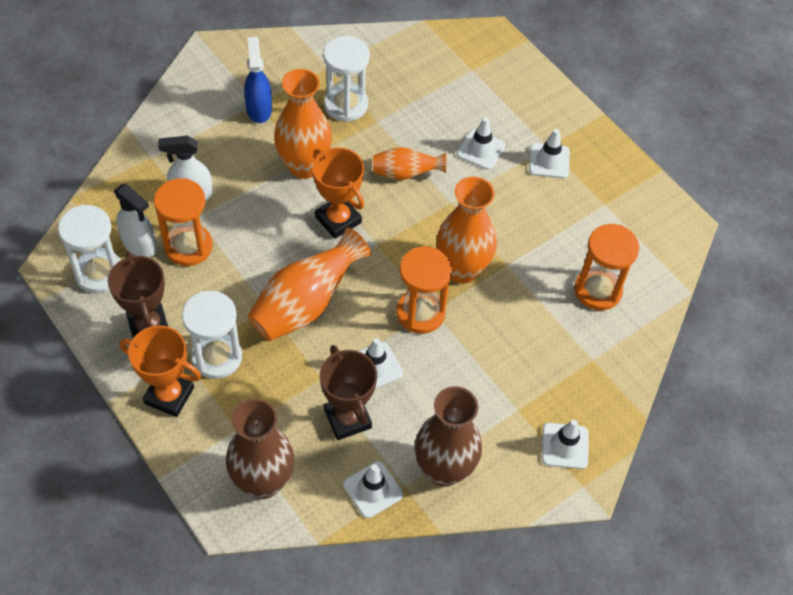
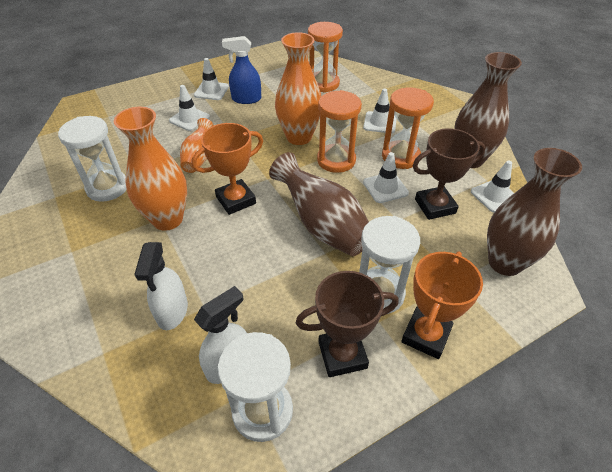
camera: 80 degrees left, 10 degrees down
(188, 247) = (242, 315): orange hourglass -> orange hourglass (400, 157)
(259, 109) = (80, 250): blue spray bottle -> blue spray bottle (246, 99)
(306, 304) = (322, 226): orange vase -> brown vase
(565, 446) = (441, 108): white traffic cone -> white traffic cone (380, 122)

